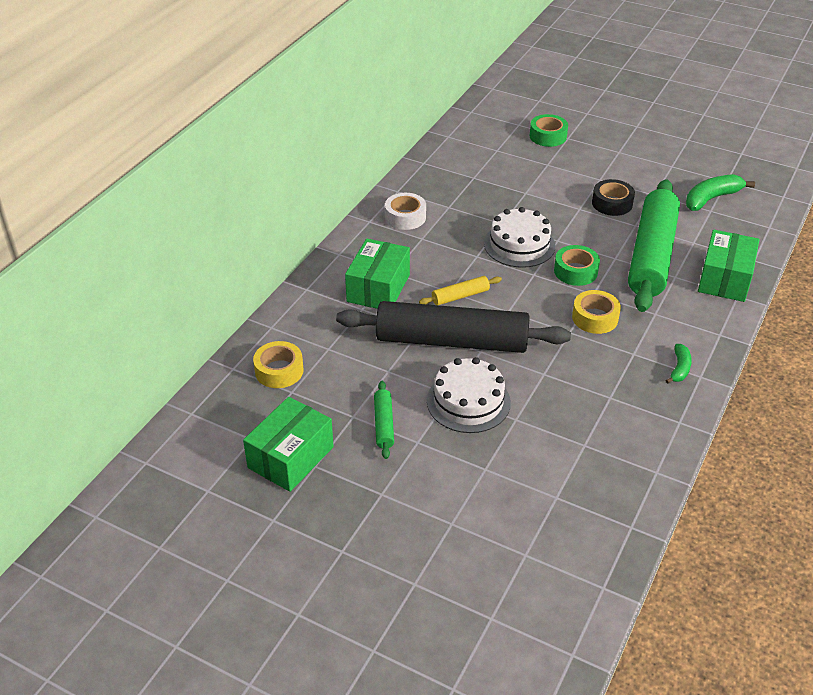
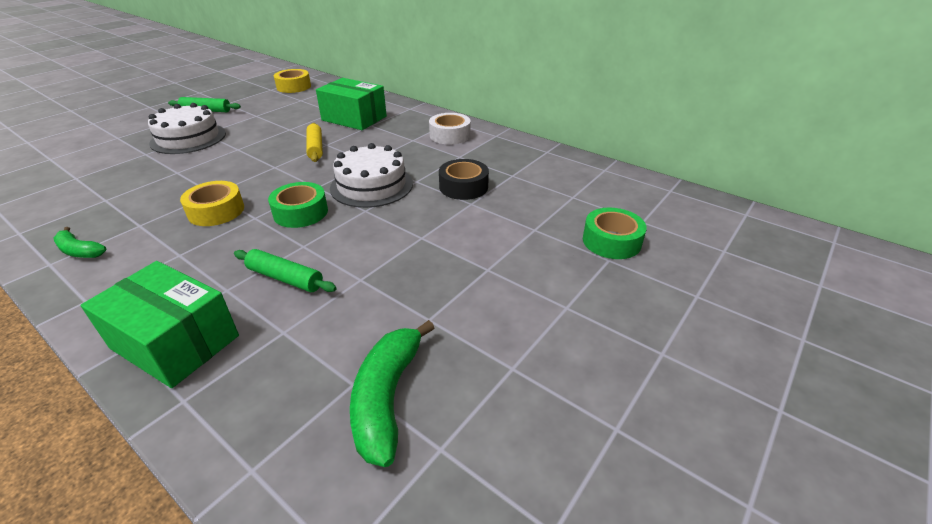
camera: 100 degrees right, 5 degrees down
(291, 457) = (214, 87): green box -> none
(452, 341) = (262, 139): black rolling pin -> none
(612, 203) = (421, 268): black tape -> black tape (463, 187)
(651, 255) = (285, 278): green rolling pin -> green rolling pin, size x0.41
(711, 198) = (387, 397): green banana -> green banana turned 150 degrees counterclockwise

